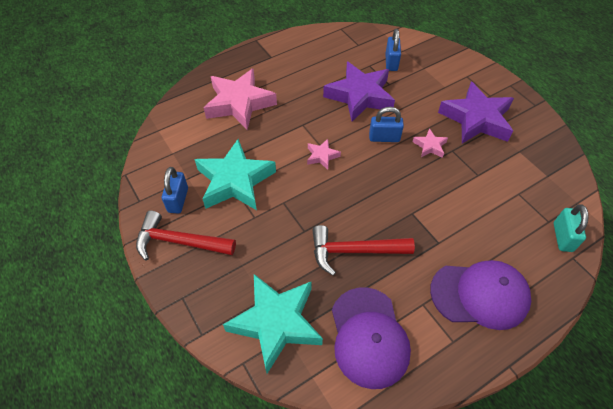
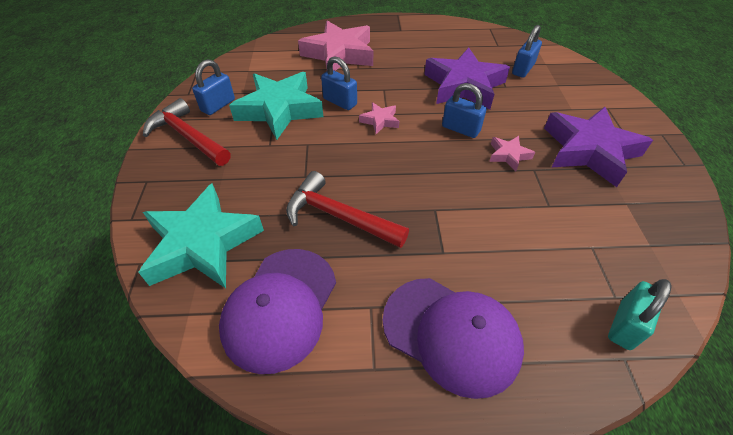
camera: 30 degrees right, 5 degrees down
(278, 152) = (340, 102): none -> blue padlock

